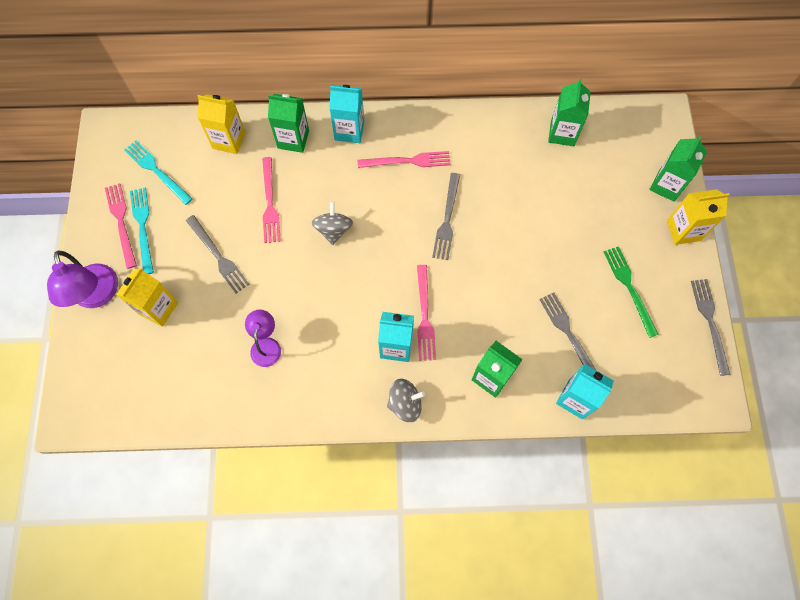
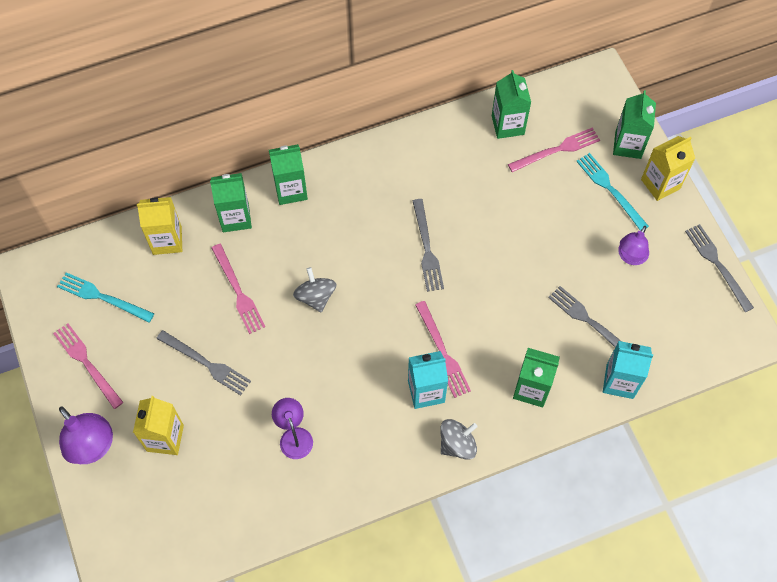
camera: 20 degrees left, 5 degrees down
(143, 227) = (112, 360): turquoise fork -> turquoise fork (610, 189)
(349, 130) = (291, 190): turquoise carton -> green carton
(408, 161) = (363, 202): pink fork -> pink fork (557, 150)
(629, 288) = (630, 257): green fork -> purple lamp

